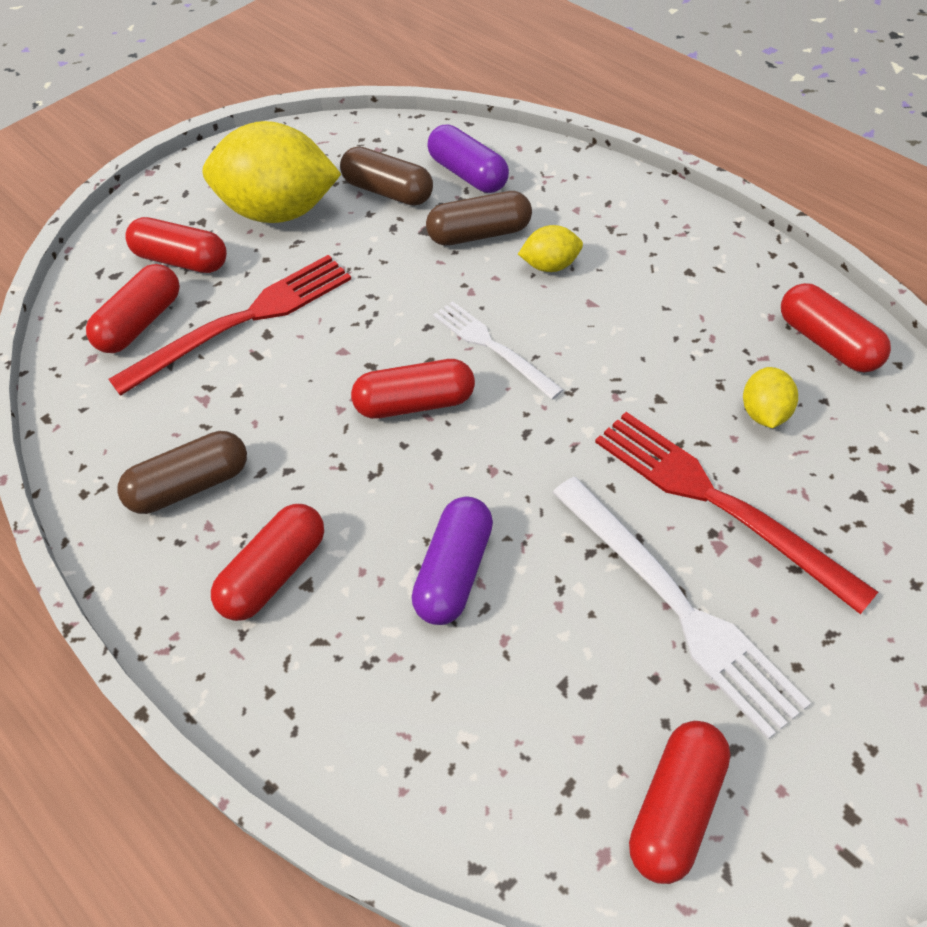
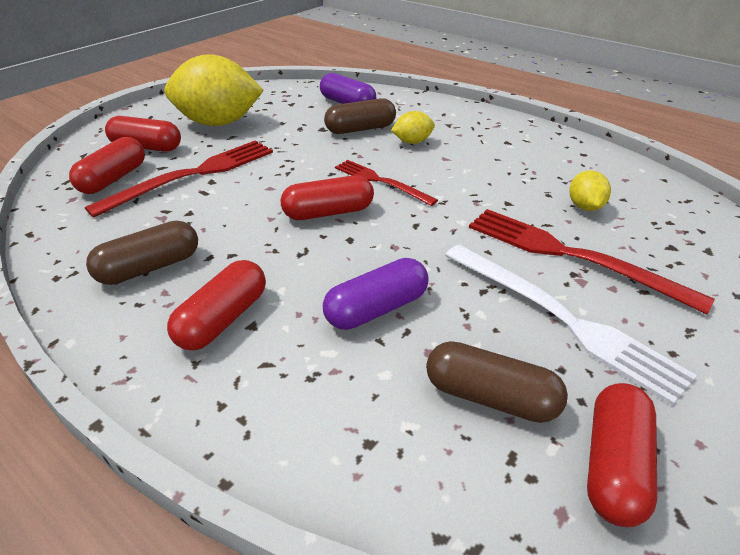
camera: 10 degrees left, 15 degrees down
(388, 191) = (294, 112): brown capsule -> brown capsule (490, 397)
(454, 572) = (376, 309): purple capsule -> purple capsule turned 45 degrees clockwise
(492, 347) = (381, 181): white fork -> red fork
(827, 343) = (612, 171): red capsule -> none

